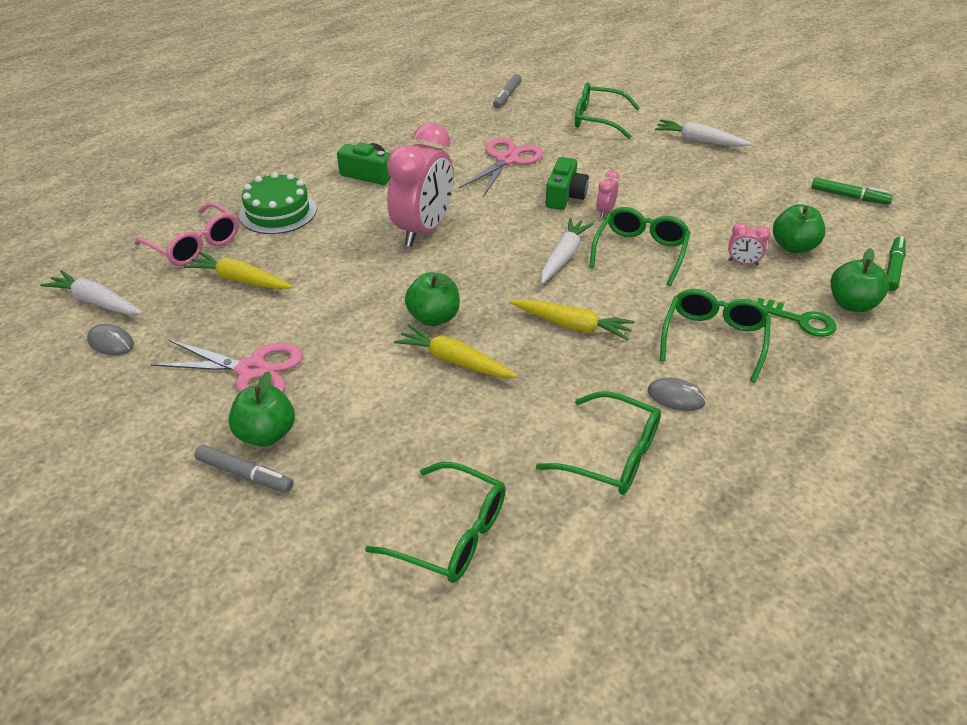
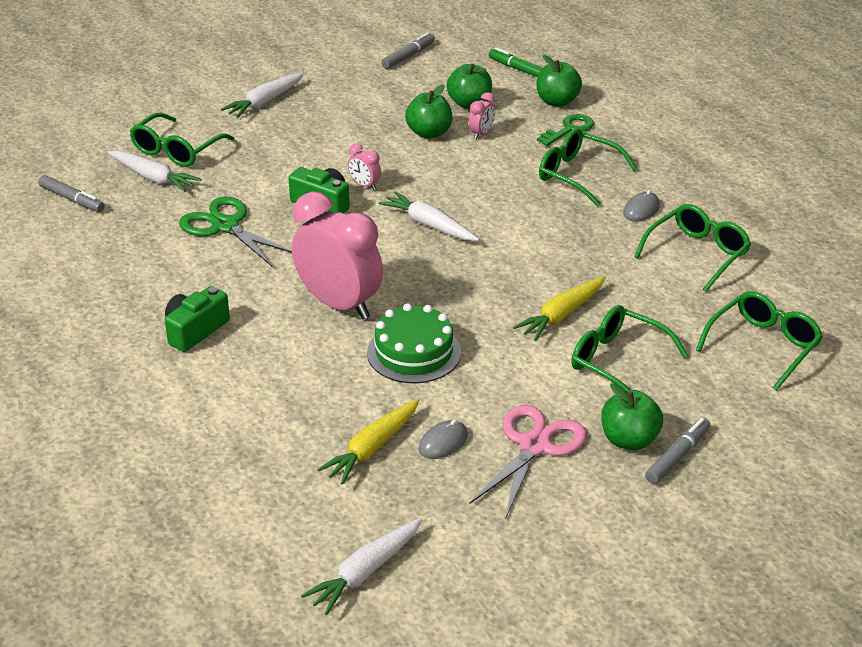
camera: 75 degrees left, 5 degrees down
(111, 342) = (451, 555): grey mouse -> grey mouse (443, 442)
(195, 245) = (281, 484): pink glasses -> none
(278, 212) = (241, 410): green cake -> green cake (414, 352)
(434, 317) = (493, 318): green apple -> green apple (429, 133)
(507, 159) = (225, 226): pink scissors -> green scissors
(553, 118) = (153, 178): none -> white carrot
(572, 325) = (535, 241): yellow carrot -> none
(640, 251) = (440, 181): green glasses -> green glasses (617, 361)
(849, 196) = (408, 56): green marker -> grey marker

